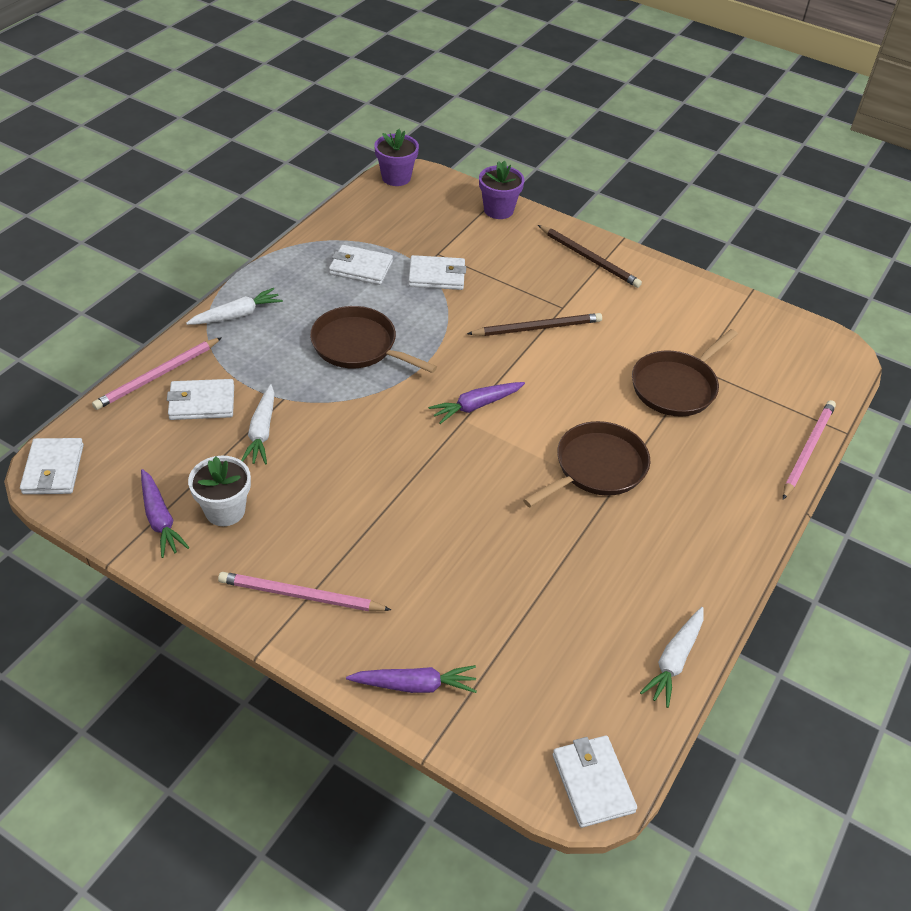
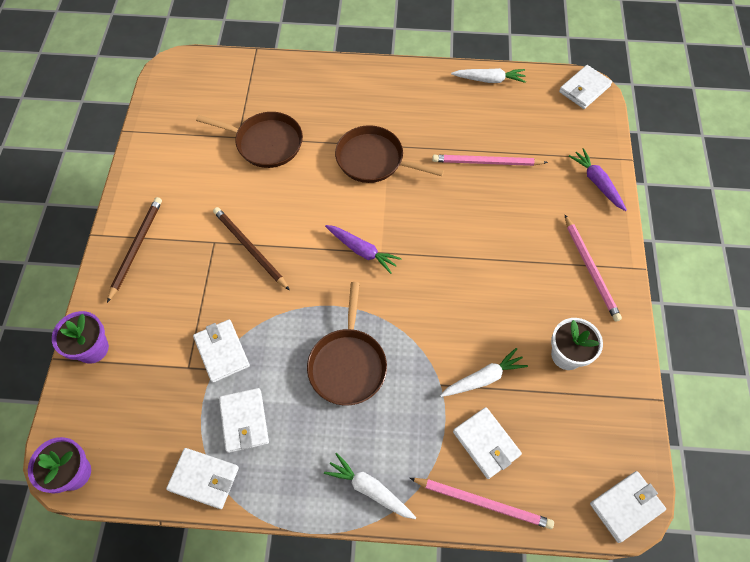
camera: 115 degrees left, 15 degrees up
(160, 519) = (605, 392): purple carrot -> none
(332, 233) = (204, 479): none -> white wallet
(807, 450) = (285, 63): pink pencil -> pink pencil (486, 162)

